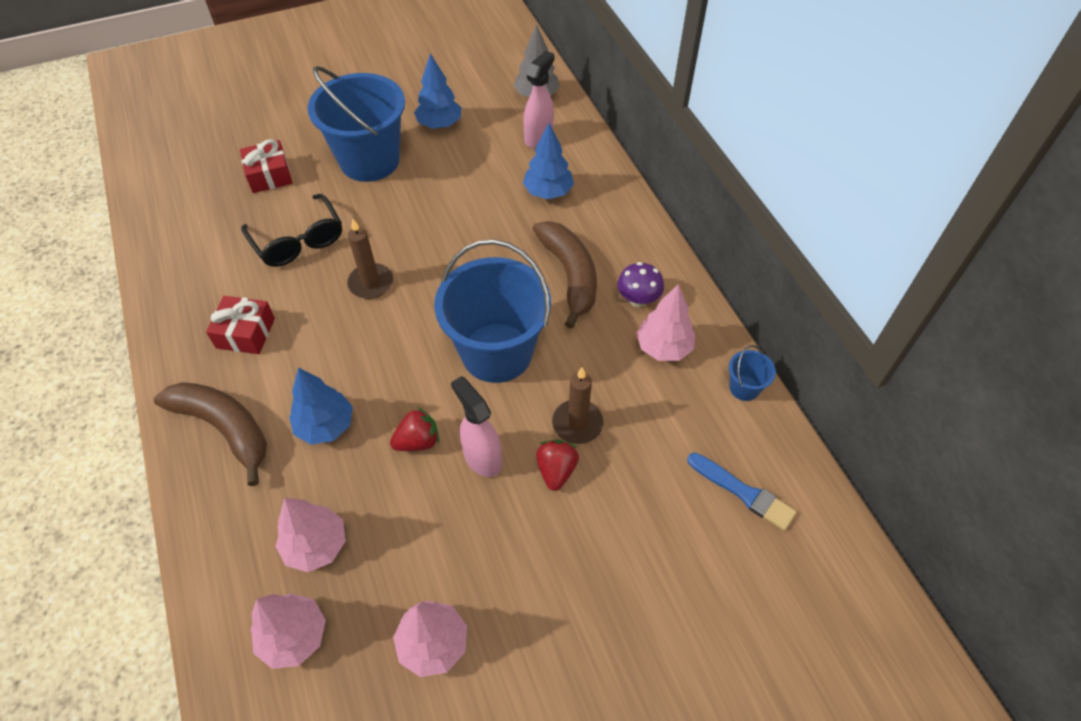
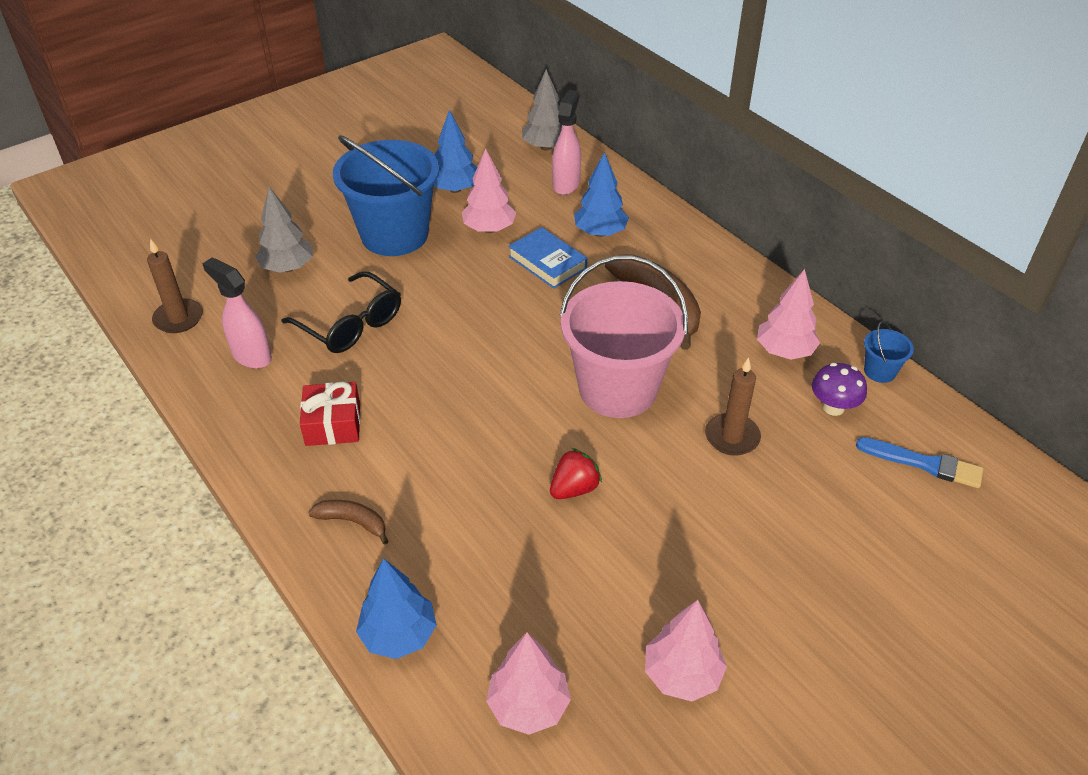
camera: 15 degrees left, 10 degrees down
(224, 428) = (353, 522): brown banana -> brown banana, size x0.51
(269, 175) = (288, 268): red gift -> grey tree
(316, 545) = (511, 612): pink tree -> pink tree (489, 229)
(325, 426) = (466, 495): blue tree -> blue tree (398, 635)
(371, 283) = (451, 350): brown candle -> brown candle (178, 318)
(482, 457) = (649, 489): pink spray bottle -> pink spray bottle (251, 356)
(489, 213) = (547, 262): none -> blue book
(497, 352) = (618, 389): blue bucket -> pink bucket
(556, 470) = (731, 484): red strawberry -> none
(638, 300) = (738, 313): purple mushroom -> purple mushroom (833, 407)

